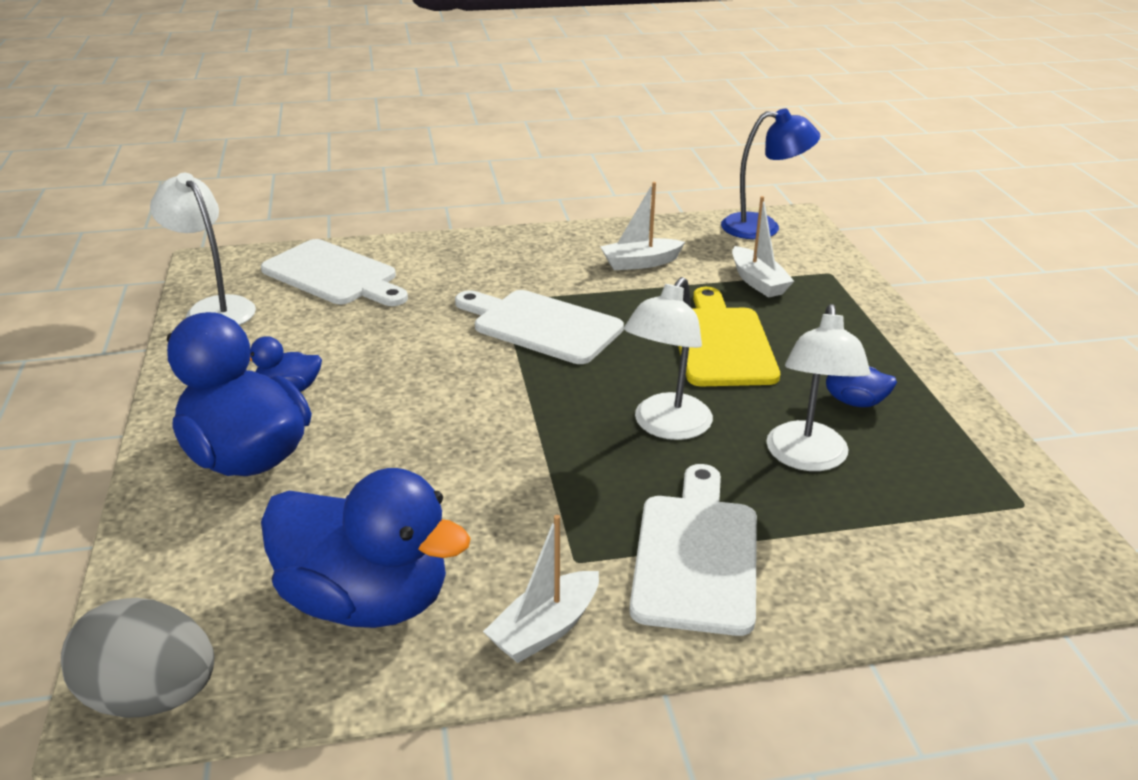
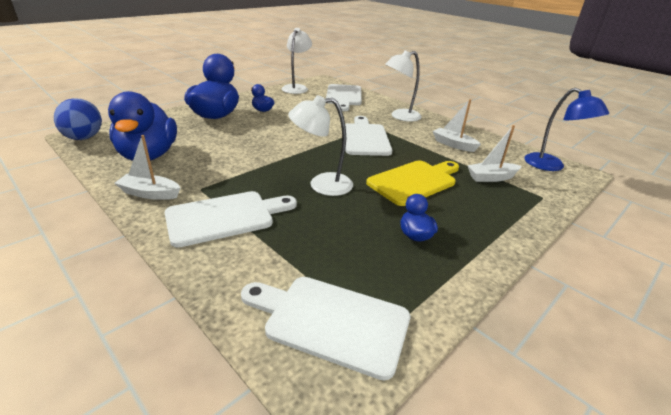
camera: 55 degrees right, 0 degrees up
(151, 697) = (84, 138): grey egg -> blue egg
(758, 282) = (491, 177): white boat -> white boat turned 45 degrees clockwise
(807, 458) = (339, 231): white lamp -> white lamp (400, 117)
(988, 532) = (331, 321): none -> white cutting board

